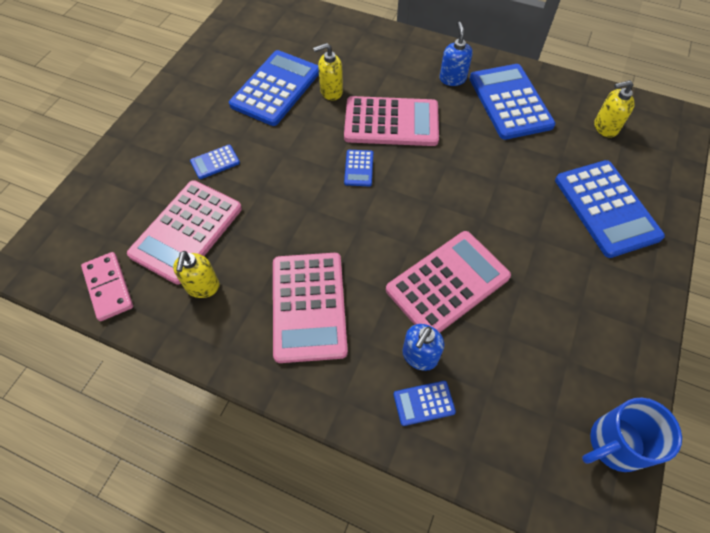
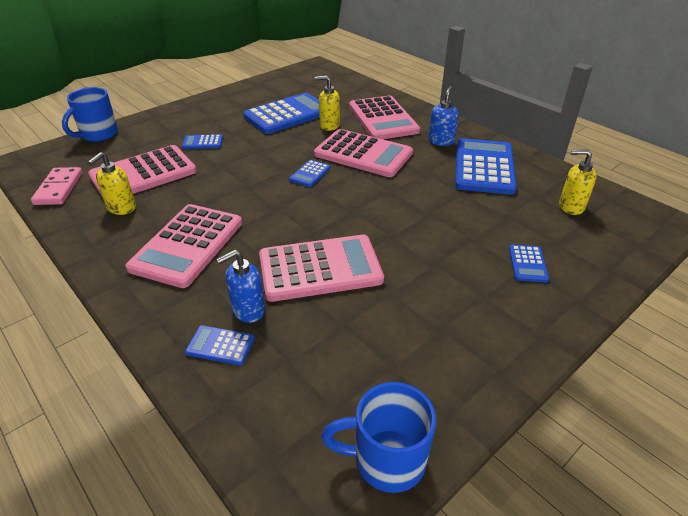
camera: 25 degrees right, 20 degrees down
(83, 192) = (98, 135): none -> blue mug
(378, 64) = (383, 119): none -> pink calculator
(606, 208) = (527, 264): blue calculator -> blue calculator, size x0.45

